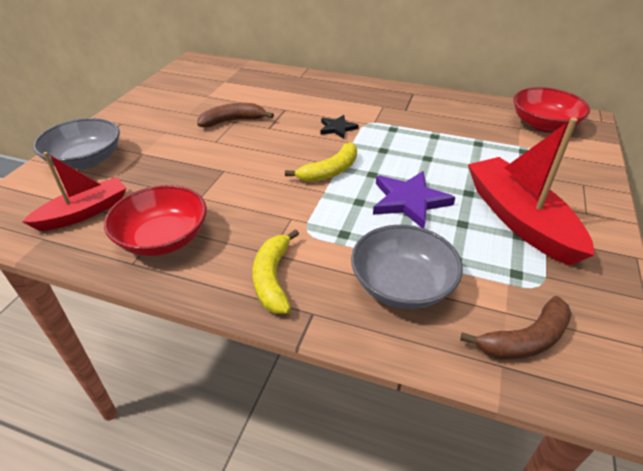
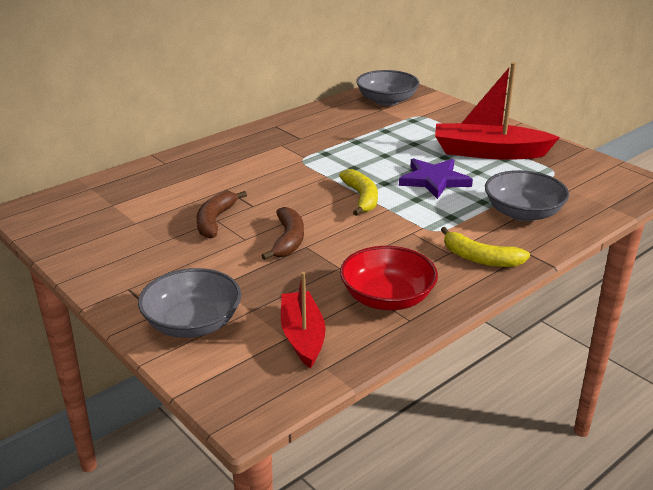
camera: 60 degrees left, 10 degrees down
(337, 128) = (295, 175): black star -> none
(525, 339) = (594, 192): brown banana -> brown banana (288, 240)
(543, 124) = (386, 101): red bowl -> grey bowl

